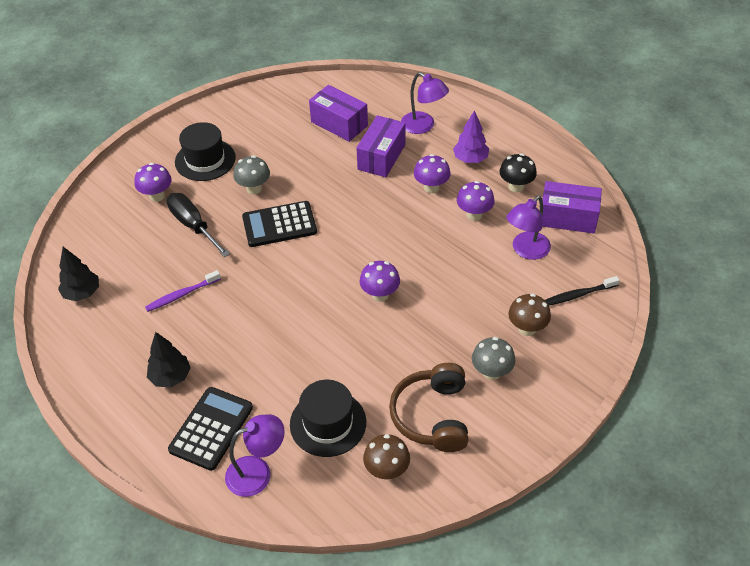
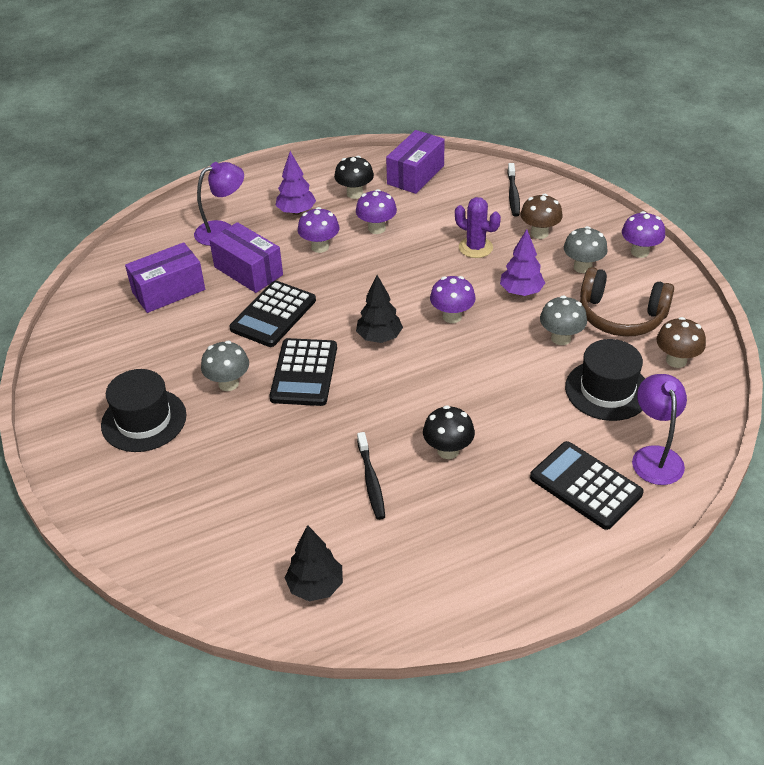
camera: 70 degrees left, 5 degrees down
(157, 196) = (178, 479): purple mushroom -> purple mushroom (639, 252)
(170, 377) = (497, 511): black tree -> black tree (379, 337)
(181, 295) = (371, 481): purple toothbrush -> black toothbrush
(193, 225) = (257, 451): black screwdriver -> none
(224, 331) = (448, 450): none -> black mushroom
(337, 187) = (273, 315): none -> black calculator
(382, 376) = (561, 338): none -> grey mushroom
(434, 334) = (521, 292): none -> purple tree
(481, 287) = (475, 247): none -> purple cactus
(526, 250) = (443, 209): purple lamp -> none

